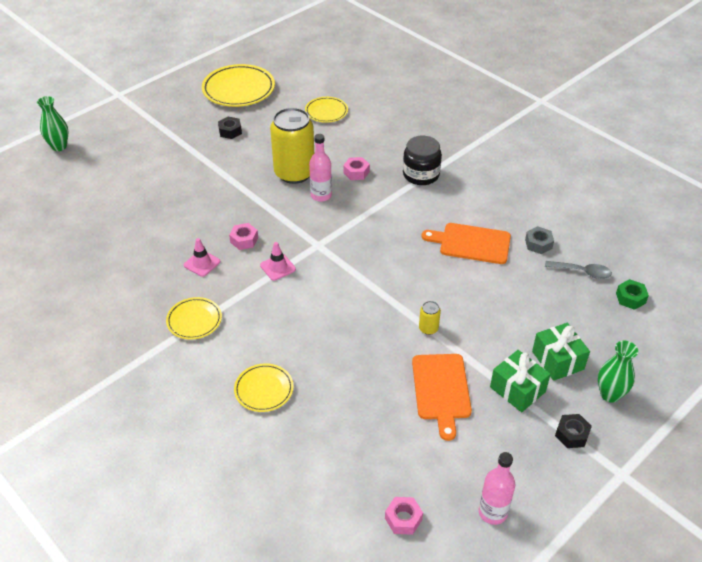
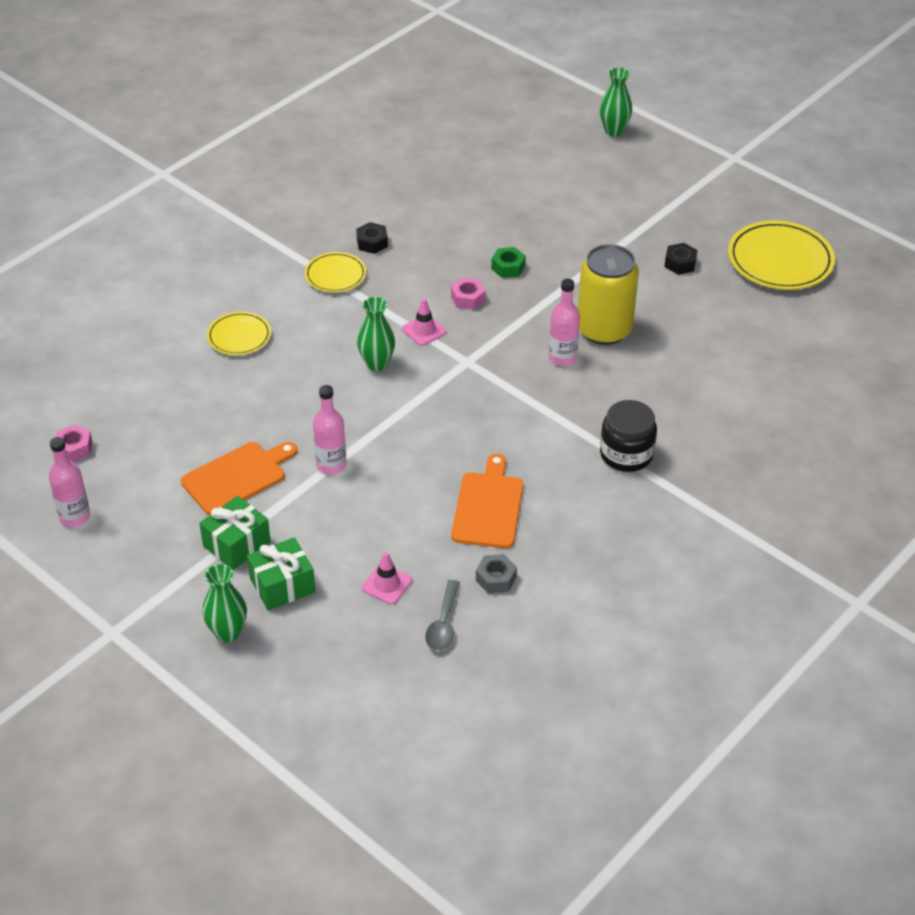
camera: 85 degrees right, 0 degrees up
(202, 263) = (424, 270): pink traffic cone -> pink traffic cone (387, 584)
(313, 297) = (377, 364): none -> green vase
(326, 112) = (751, 350): yellow plate -> none
(356, 172) = (618, 388): pink nut -> none
(428, 328) = (331, 465): yellow can -> pink bottle
(441, 390) = (237, 477): orange cutting board -> orange cutting board turned 150 degrees clockwise
(571, 434) = (169, 590): black nut -> black nut (372, 243)
(630, 298) = (396, 674): green nut -> green nut (508, 267)

